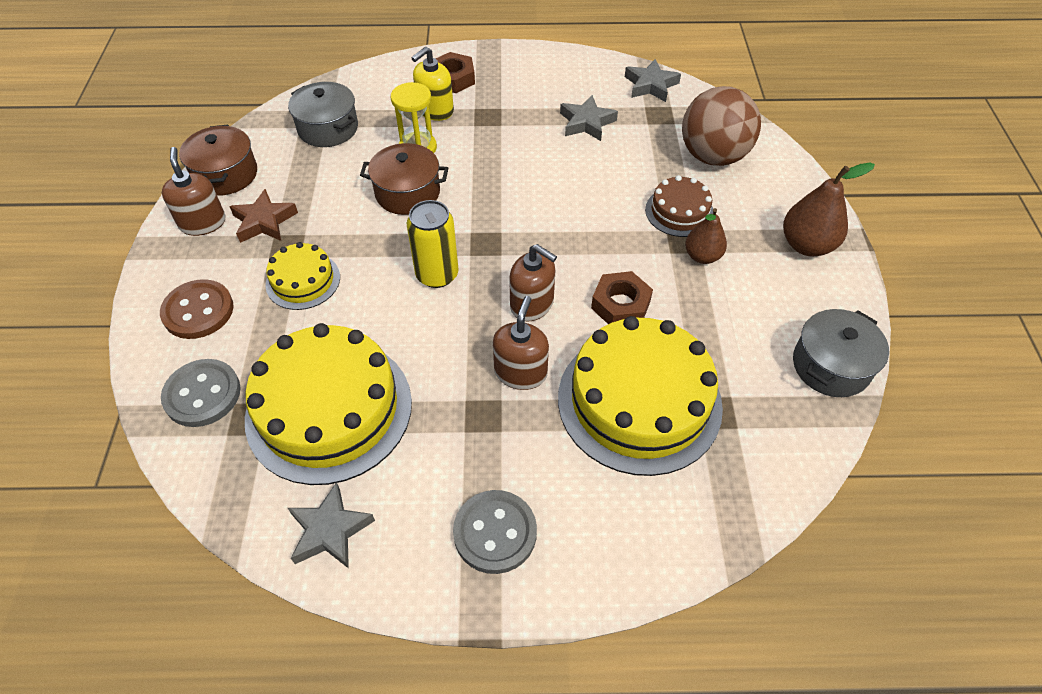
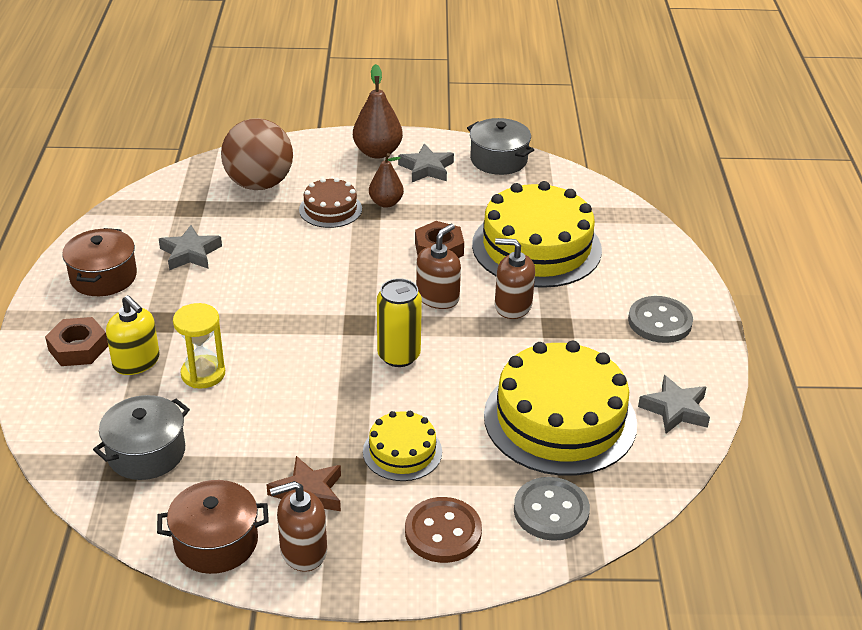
camera: 90 degrees left, 15 degrees down
(407, 193) = (277, 379): brown pot -> brown pot (103, 277)
(650, 85) = (140, 209): grey star -> grey star (426, 168)

